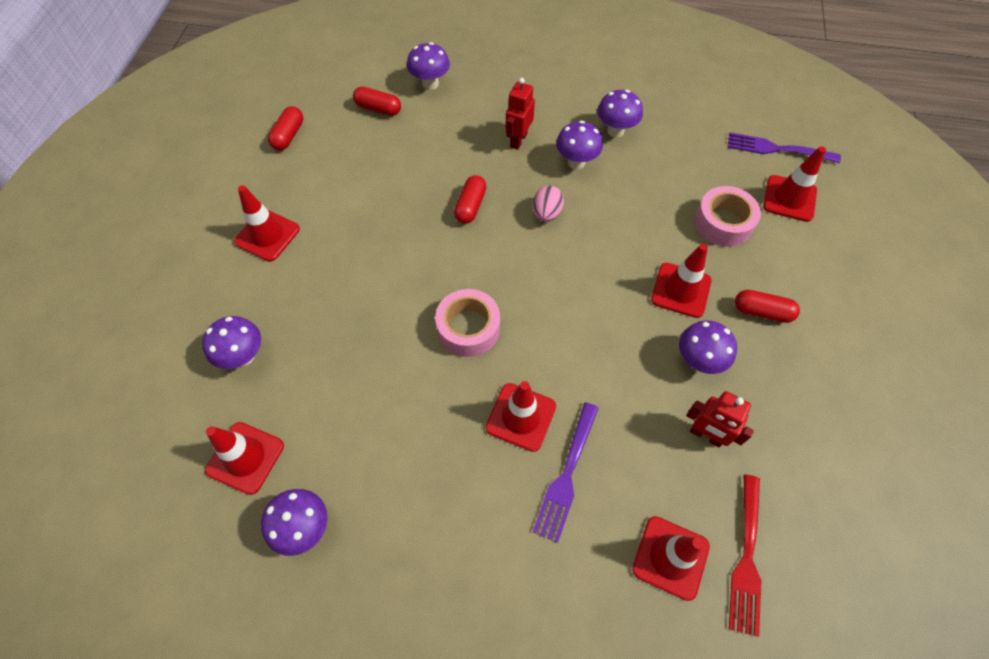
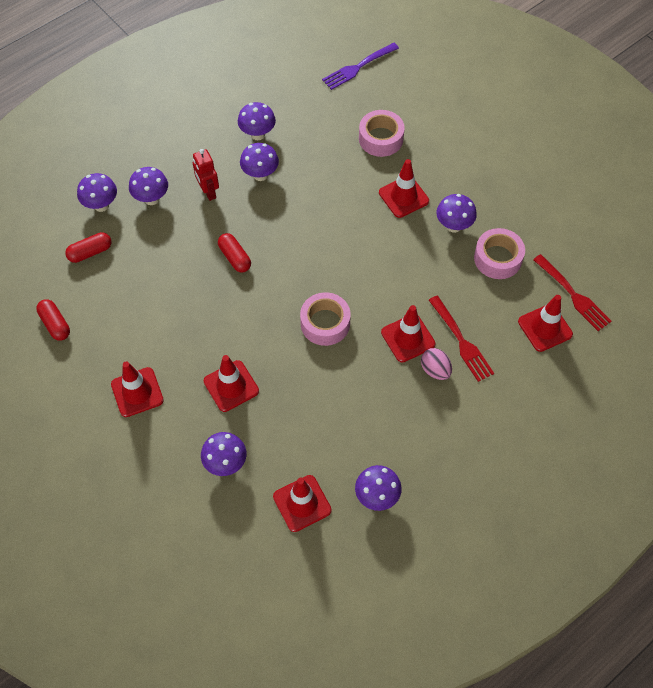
camera: 50 degrees left, 0 degrees up
(470, 109) = (151, 199): none -> purple mushroom
(546, 213) = (283, 221): pink egg -> pink egg (435, 370)
(566, 473) = (461, 341): purple fork -> red fork
(706, 435) = (497, 258): red robot -> pink tape
(762, 312) = (453, 171): red capsule -> none
(789, 198) = (397, 93): red traffic cone -> red traffic cone (231, 386)

